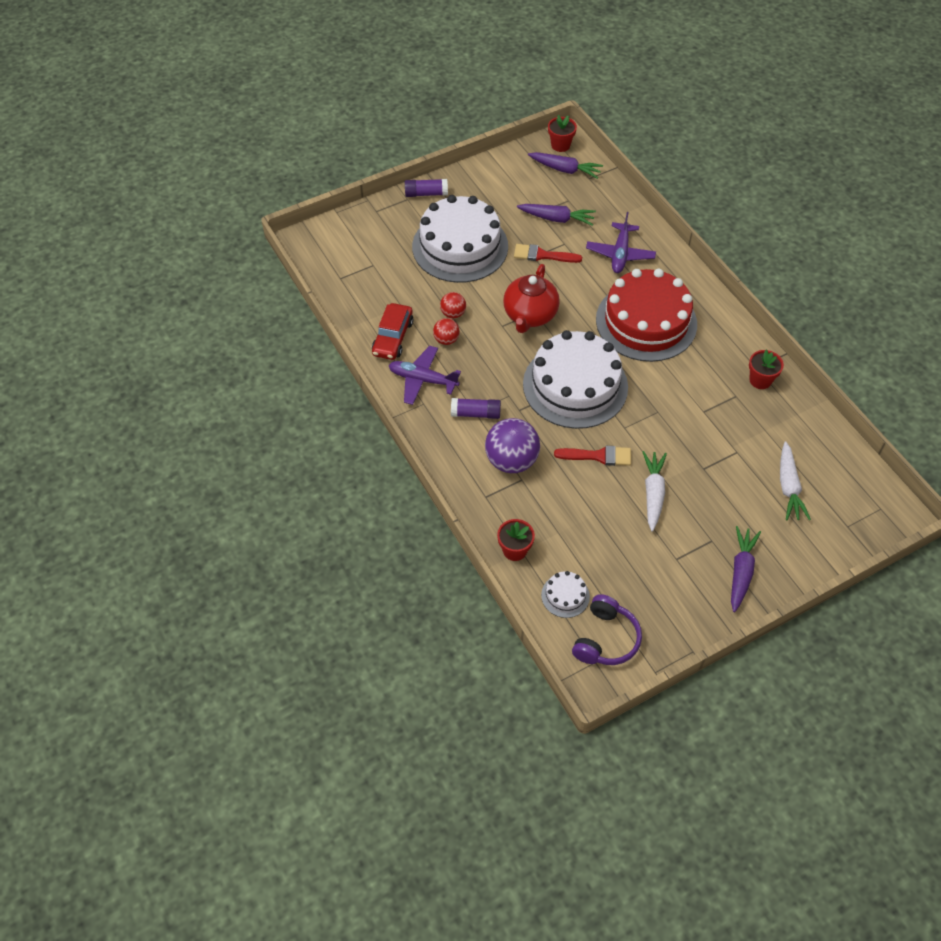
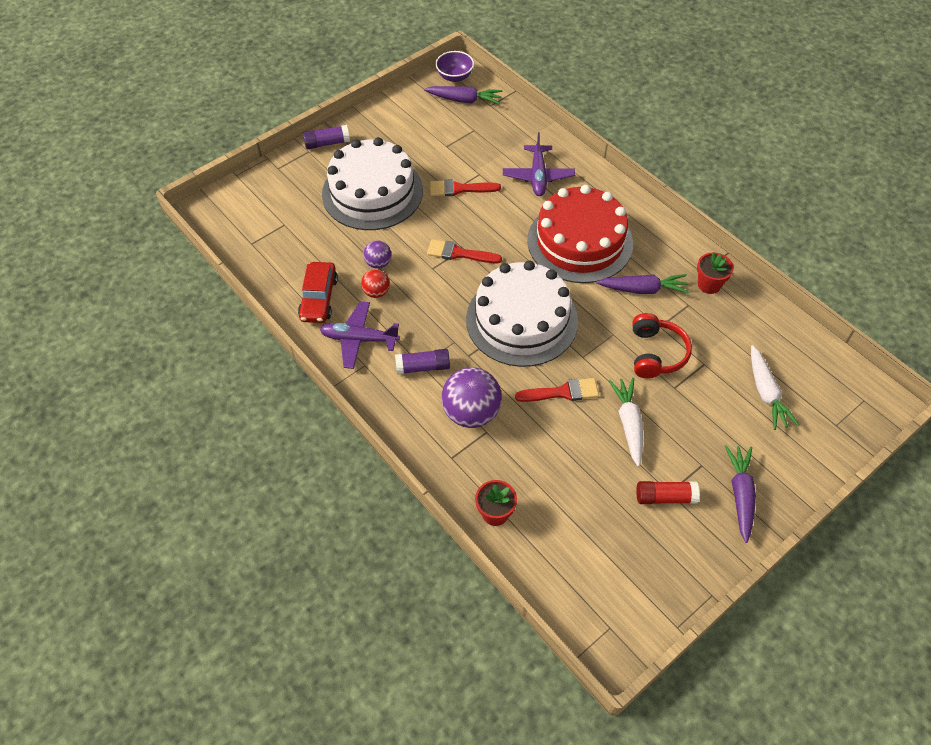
camera: 10 degrees left, 0 degrees up
(453, 313) = (378, 263): red ball -> purple ball
(530, 316) = (459, 253): red teapot -> red brush
(557, 219) = (466, 150): purple carrot -> purple carrot (643, 289)
(560, 145) = (455, 77): red flower pot -> purple bowl
(565, 595) = (561, 556): white cake -> none
(606, 639) = (615, 598): purple headphones -> none
(671, 562) = (665, 497): none -> red glue stick
(694, 435) = (656, 353): none -> red headphones

